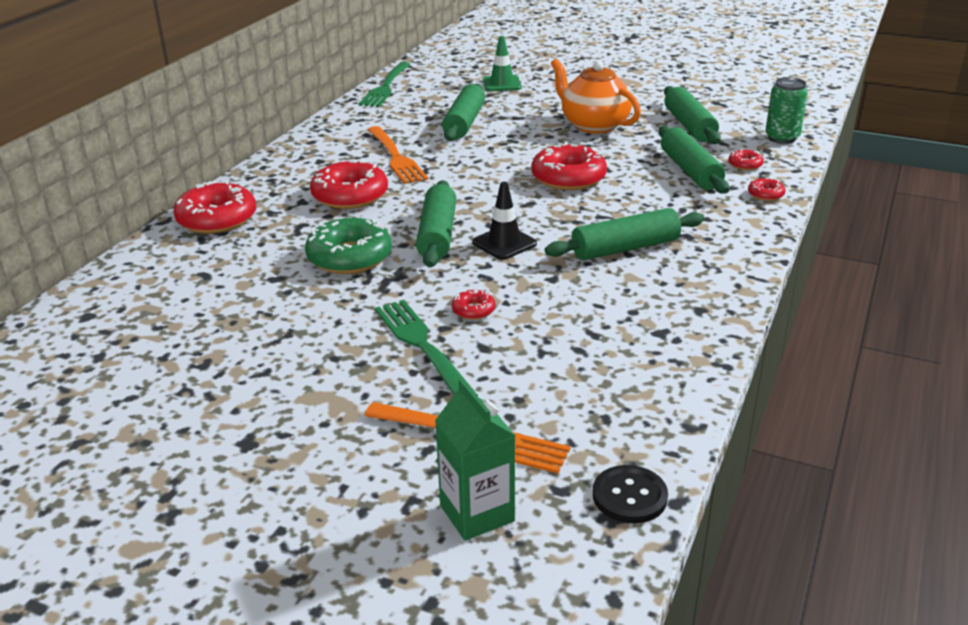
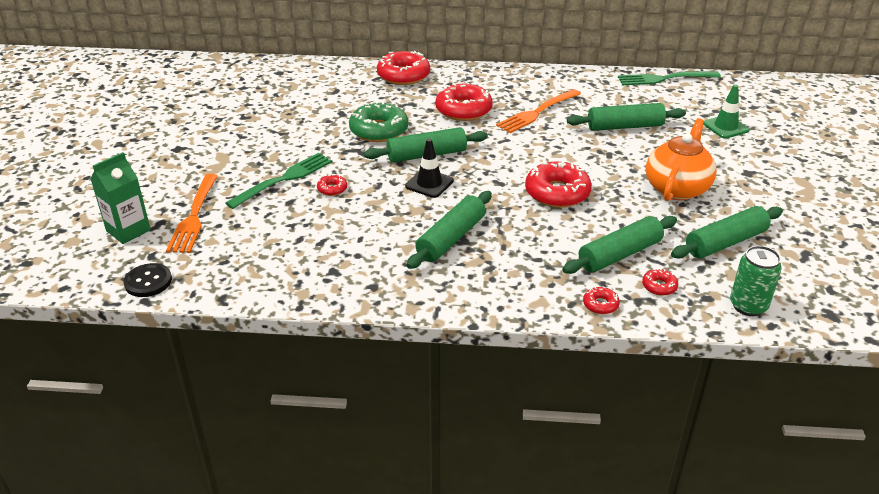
camera: 70 degrees right, 5 degrees up
(625, 248) = (451, 238): green rolling pin -> green rolling pin turned 75 degrees clockwise

